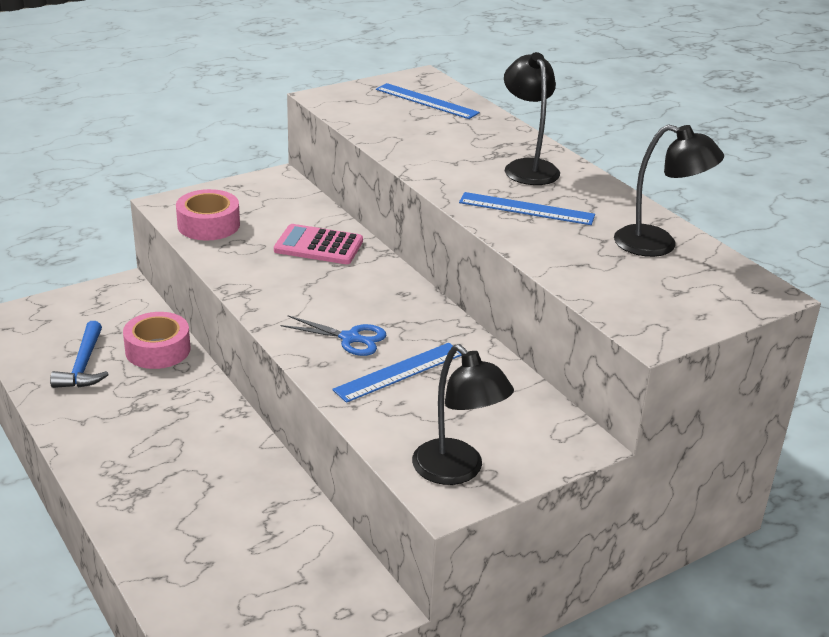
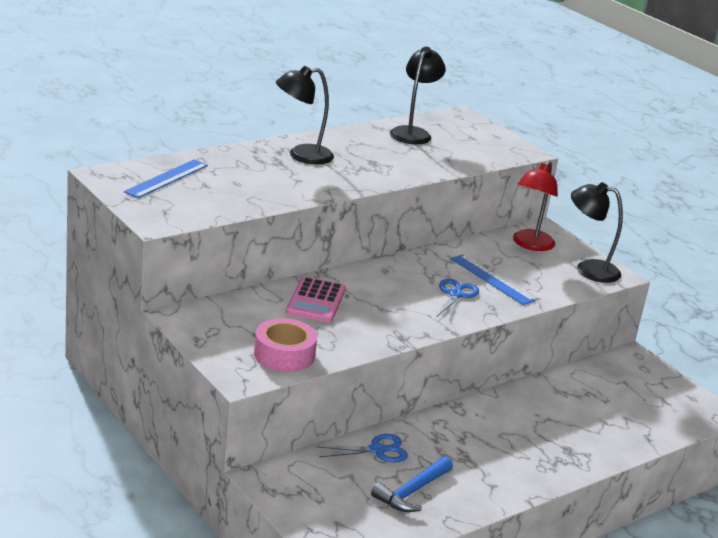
camera: 95 degrees left, 5 degrees down
(83, 366) = (412, 492): blue hammer -> blue hammer turned 135 degrees clockwise
(158, 350) = (377, 450): pink tape -> blue scissors
(457, 471) = (588, 269): black lamp -> black lamp turned 120 degrees counterclockwise
(519, 421) = (530, 245): none -> red lamp
(526, 209) = (373, 164): blue ruler -> none

